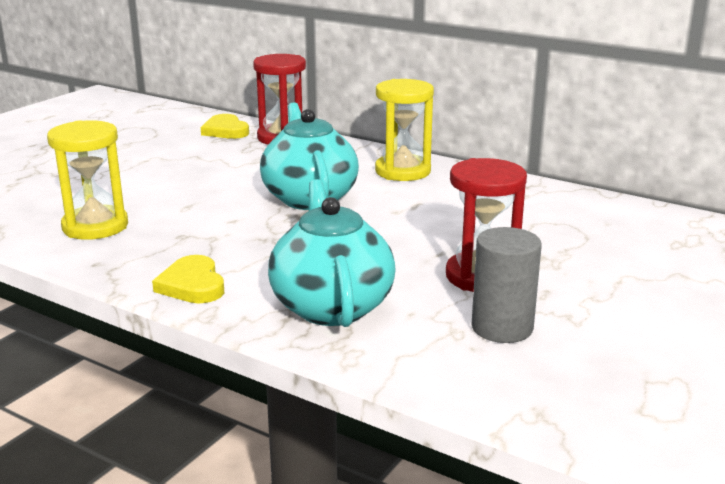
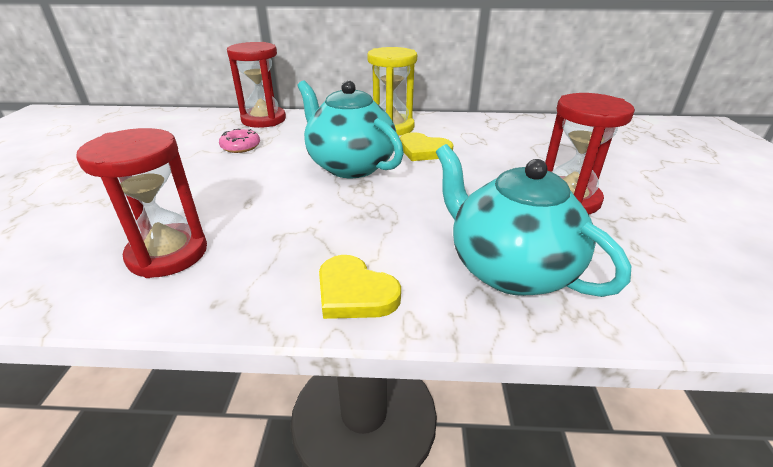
camera: 30 degrees left, 10 degrees up
(95, 226) = (168, 253): yellow hourglass -> red hourglass
(225, 131) = (206, 123): yellow heart -> yellow heart (423, 151)
(232, 159) = (241, 146): none -> pink donut
(502, 327) = (651, 241): grey cylinder -> none

